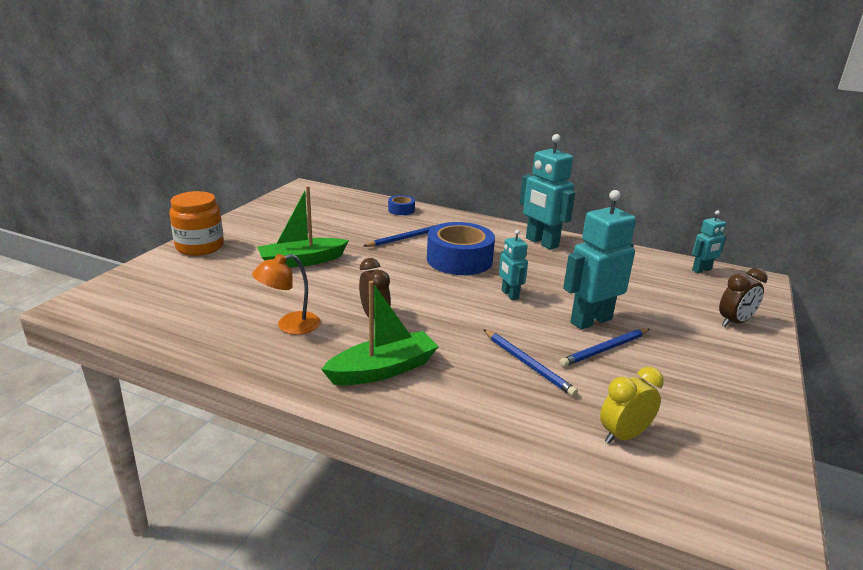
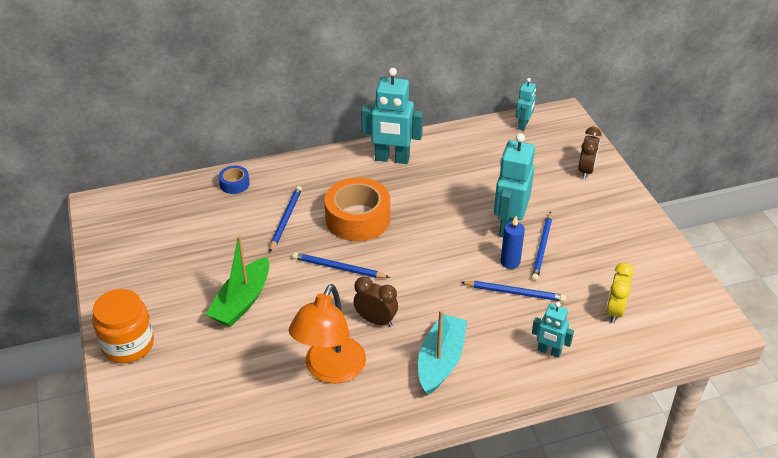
camera: 40 degrees left, 15 degrees up
(290, 326) = (330, 370): orange lamp -> orange lamp, size x1.56
(383, 370) = (440, 361): green boat -> turquoise boat
(398, 277) = (338, 268): none -> blue pencil
(459, 260) = (358, 218): blue tape -> orange tape
(509, 295) = (434, 234): turquoise robot -> turquoise robot (549, 351)
(555, 343) = (510, 262): none -> blue candle

